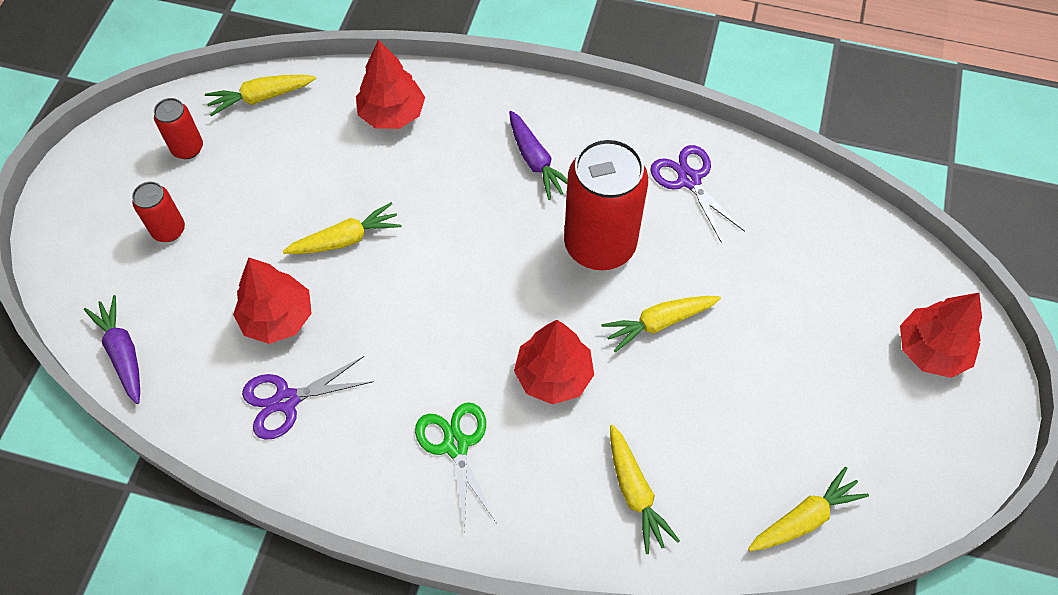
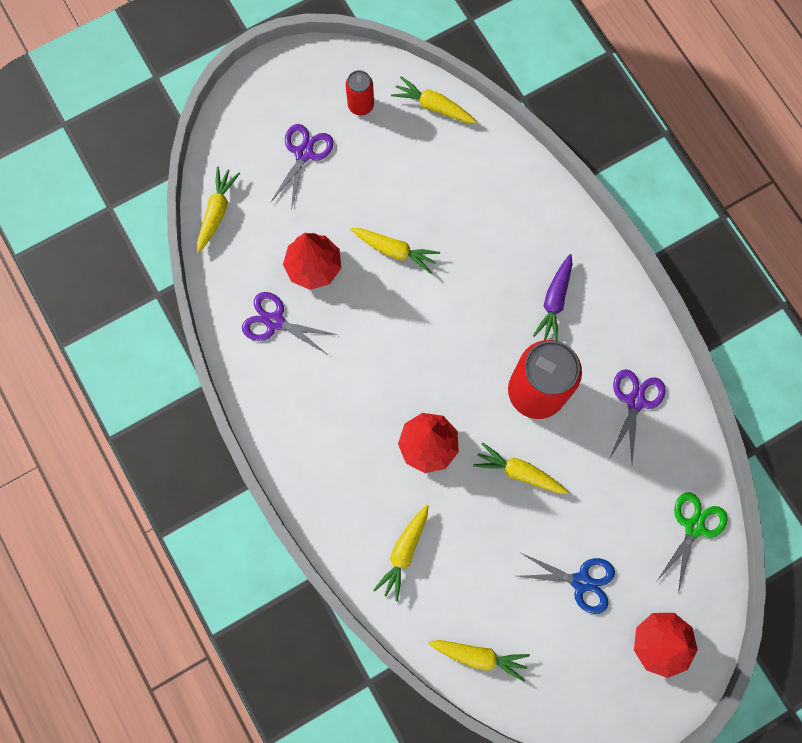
camera: 45 degrees right, 15 degrees up
(123, 353) = (217, 212): purple carrot -> yellow carrot
(169, 230) = (304, 154): red can -> purple scissors
(392, 114) = (500, 189): red tree -> none
(456, 445) = (337, 433): green scissors -> green scissors (694, 527)
(812, 364) = (581, 582): none -> blue scissors

